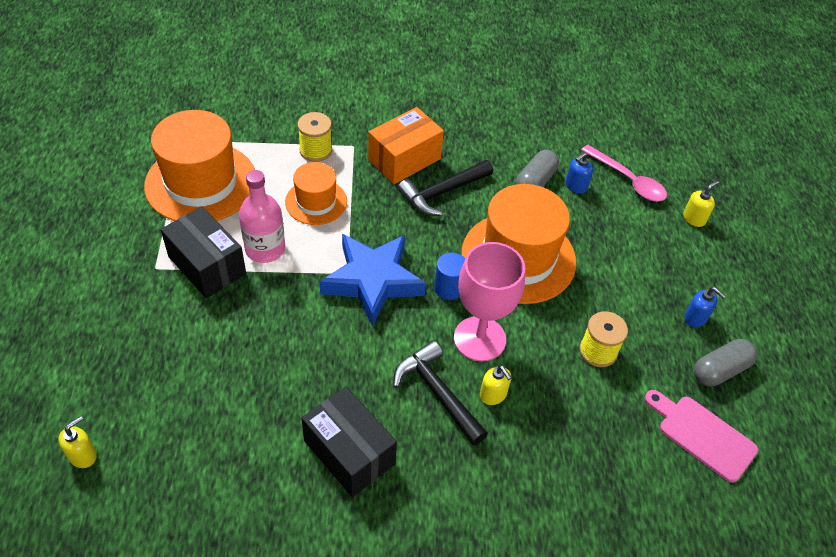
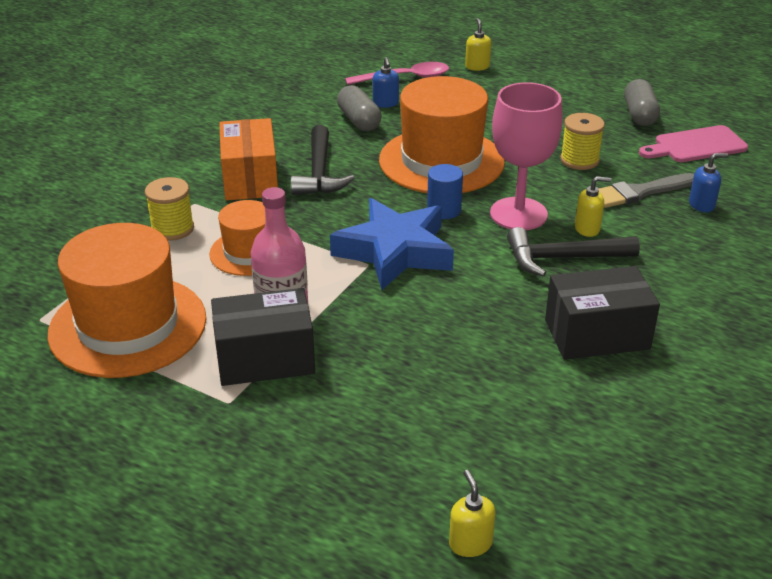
camera: 55 degrees left, 15 degrees down
(581, 415) = (640, 192): none -> grey brush
(695, 318) = (580, 105): blue soap dispenser -> blue soap dispenser (702, 205)

